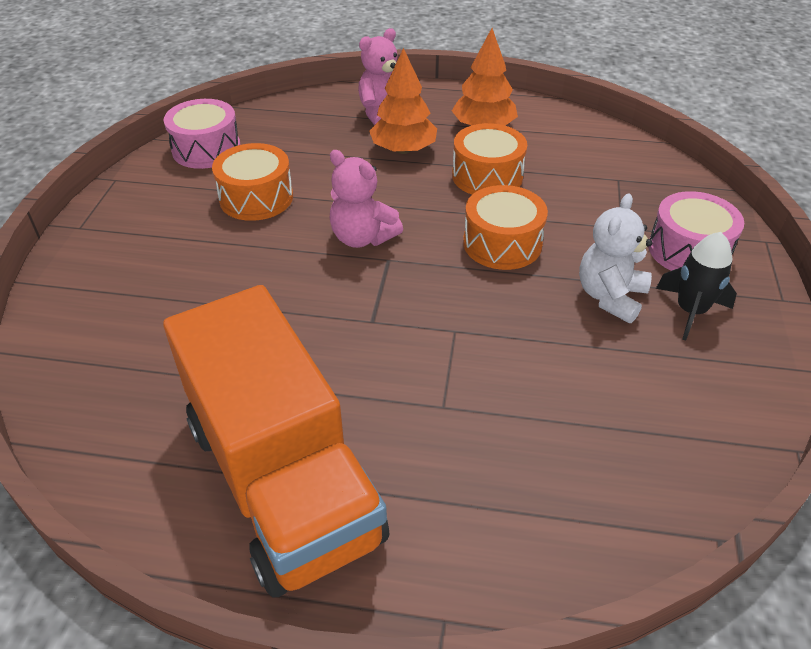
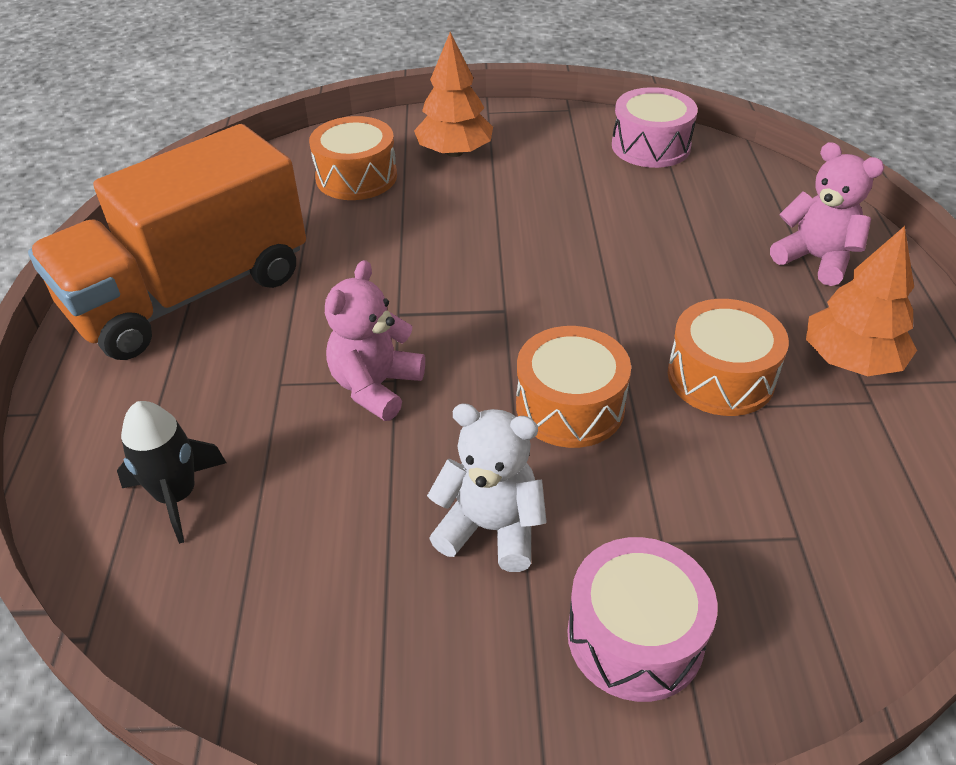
camera: 80 degrees right, 0 degrees up
(256, 198) = (578, 197): orange drum -> orange drum (356, 177)
(362, 238) = (537, 284): pink teddy bear -> pink teddy bear (375, 386)
(403, 150) = (739, 289): orange tree -> orange tree (454, 152)
(690, 311) = (483, 630): black rocket -> black rocket (177, 495)

